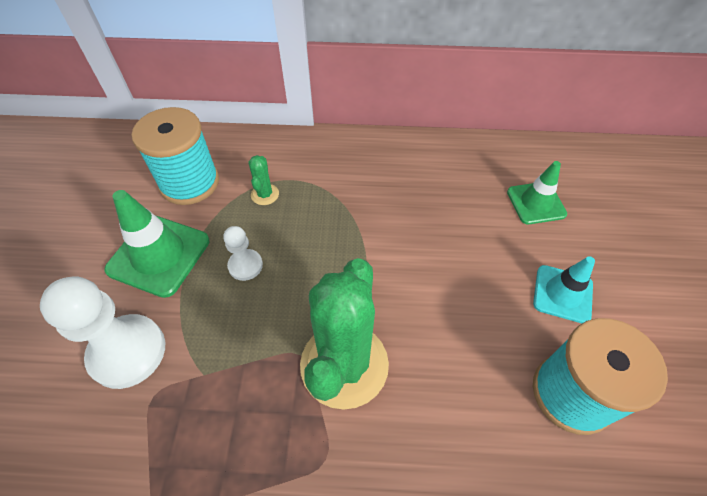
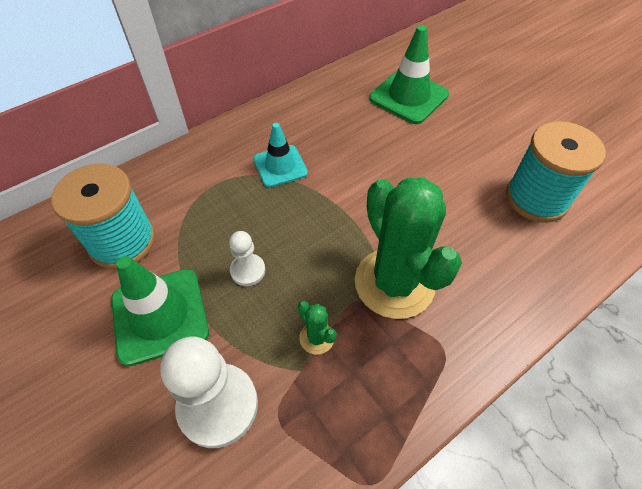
camera: 40 degrees left, 0 degrees up
(265, 194) = (205, 208): green cactus -> green cactus (316, 338)
(536, 203) = (408, 96): green traffic cone -> green traffic cone, size x1.53
(562, 294) = (477, 144): turquoise traffic cone -> turquoise traffic cone (280, 166)

